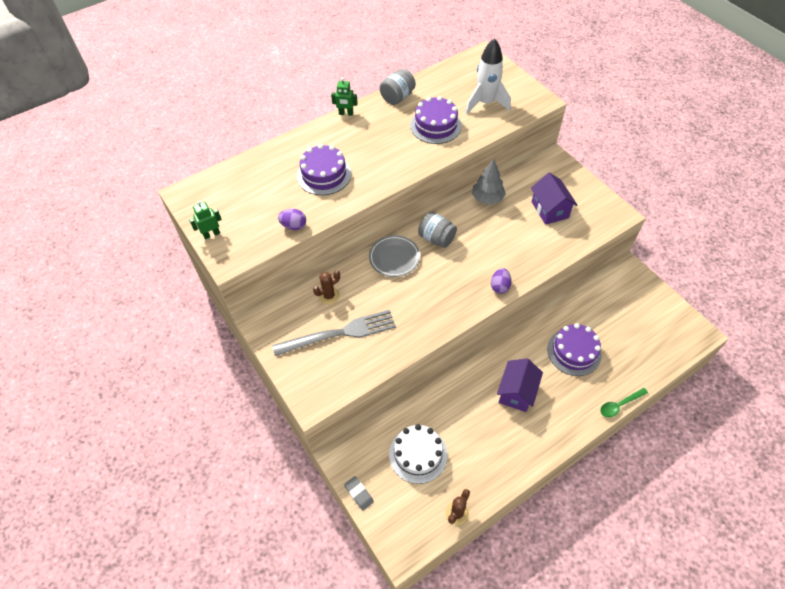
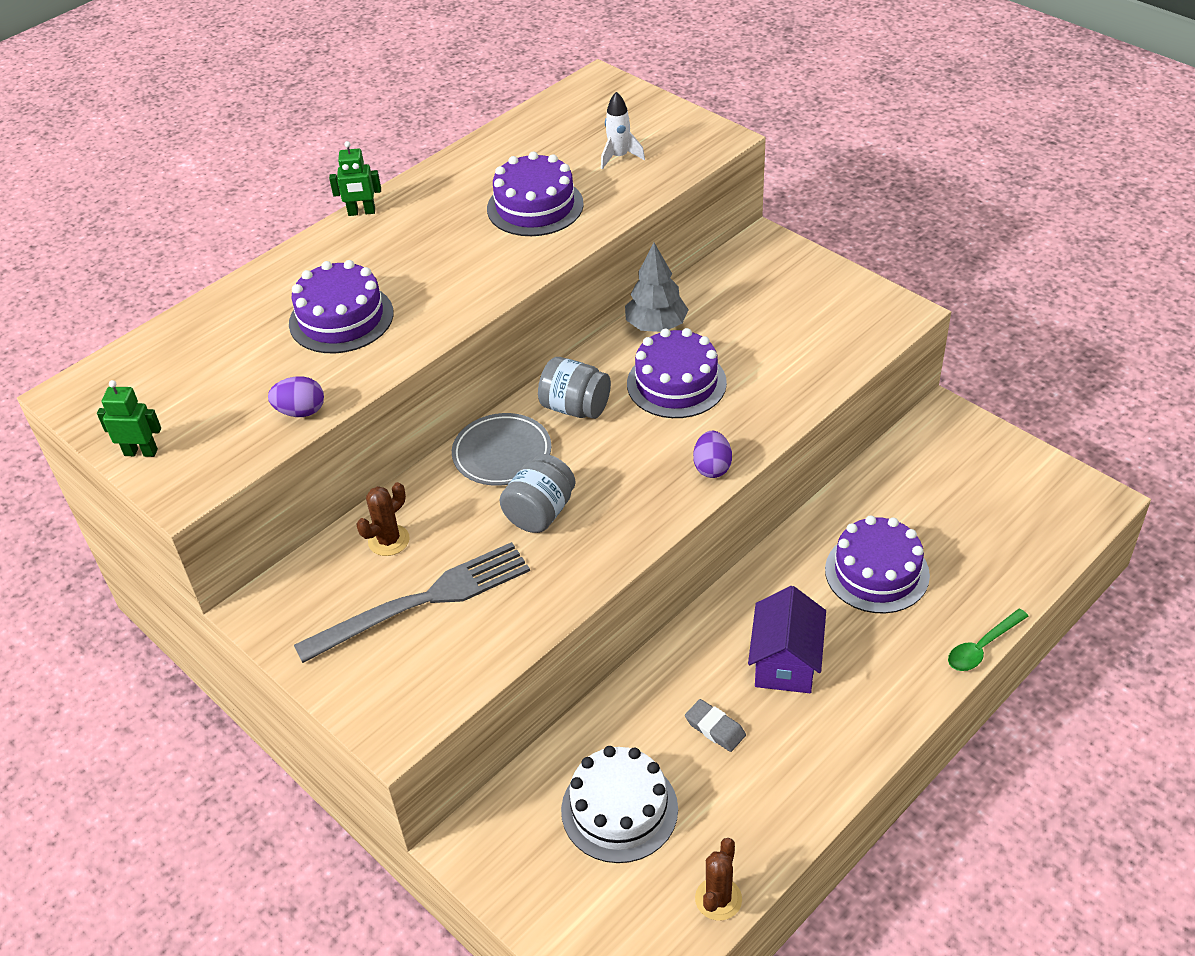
camera: 10 degrees left, 10 degrees down
(211, 234) = (141, 452): green robot -> green robot turned 45 degrees clockwise
(359, 494) = (517, 905): grey eraser -> grey eraser (715, 728)
(397, 97) = (453, 171): grey jar -> grey jar (540, 512)
(485, 103) = (619, 157): white rocket -> white rocket, size x0.54
(491, 234) = (676, 383): none -> purple cake
(549, 210) = (775, 325): purple house -> none

